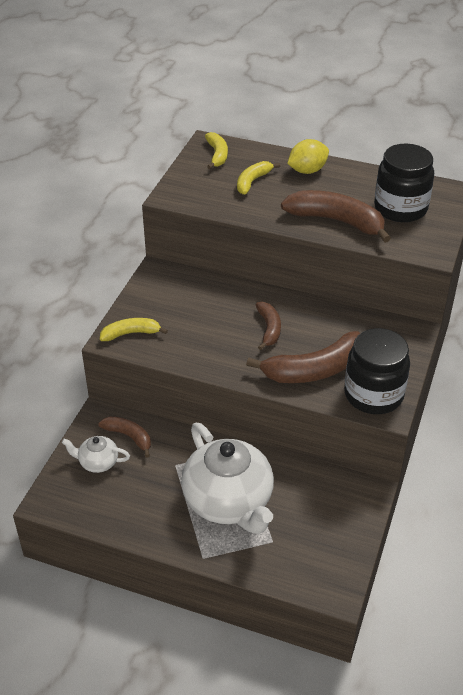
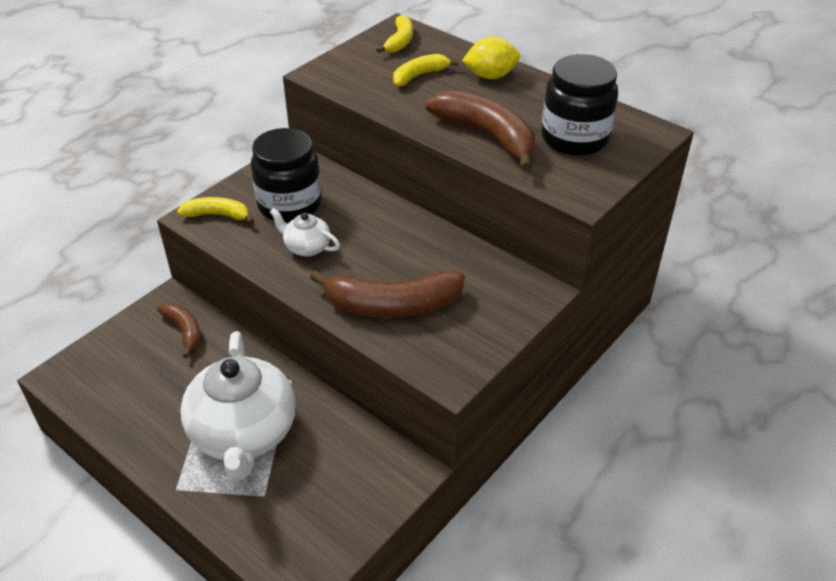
camera: 20 degrees right, 0 degrees up
(98, 462) = (135, 349): white teapot -> white teapot (307, 247)
(269, 329) = (370, 247): brown banana -> none
(373, 395) = (444, 353): black jar -> black jar (289, 204)

